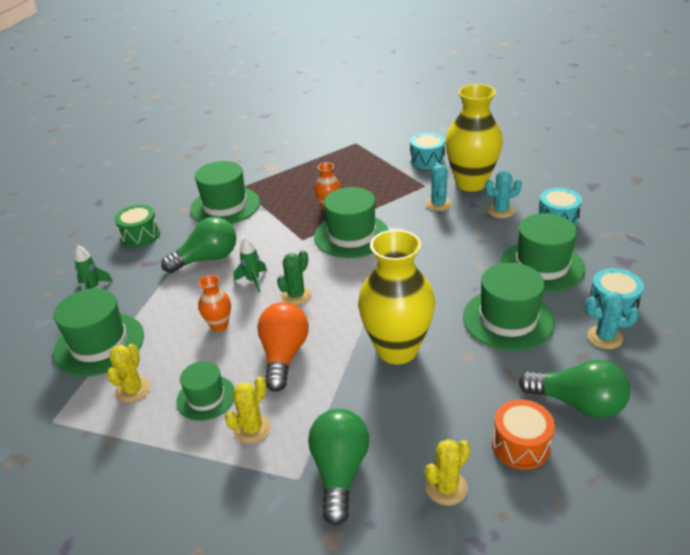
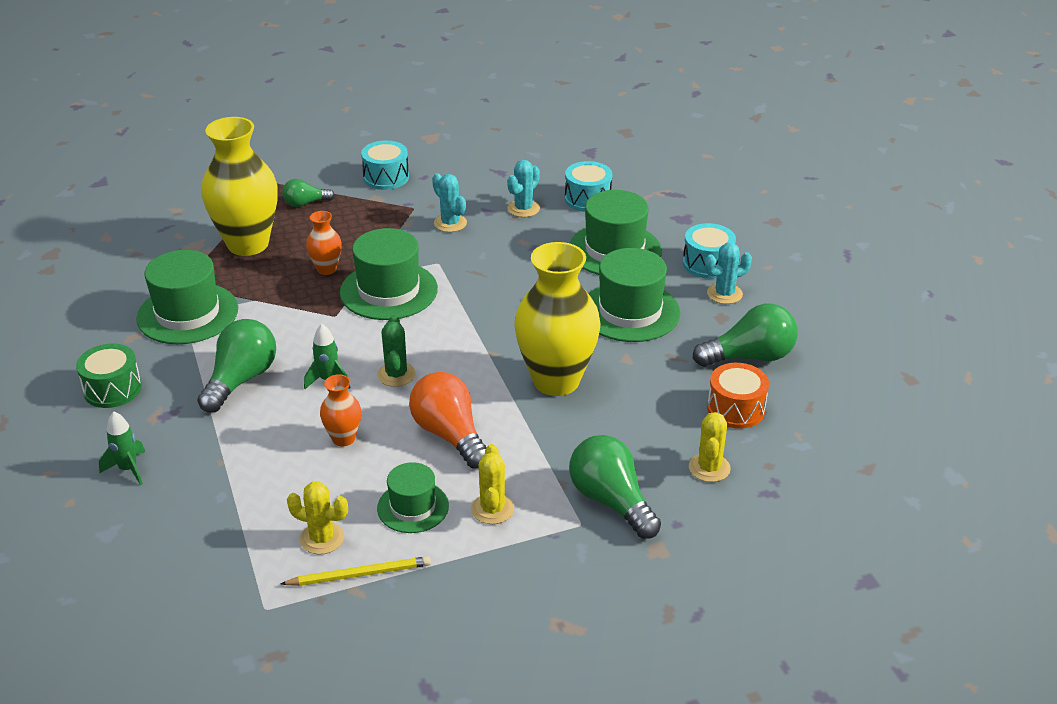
camera: 40 degrees left, 0 degrees up
(99, 344) = (220, 518): green hat -> none
(124, 429) = (360, 574): none -> yellow pencil
(133, 390) = (322, 538): yellow cactus -> yellow cactus turned 45 degrees counterclockwise
(360, 161) = (305, 203): none -> green light bulb
(471, 183) = (463, 189): yellow vase -> yellow vase (248, 244)

